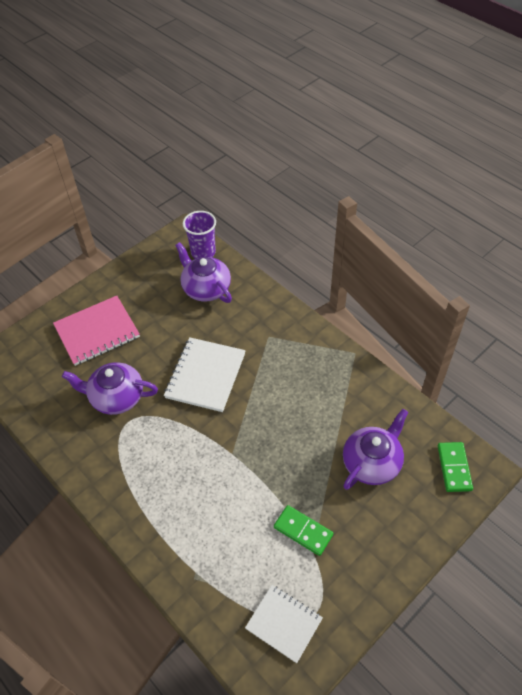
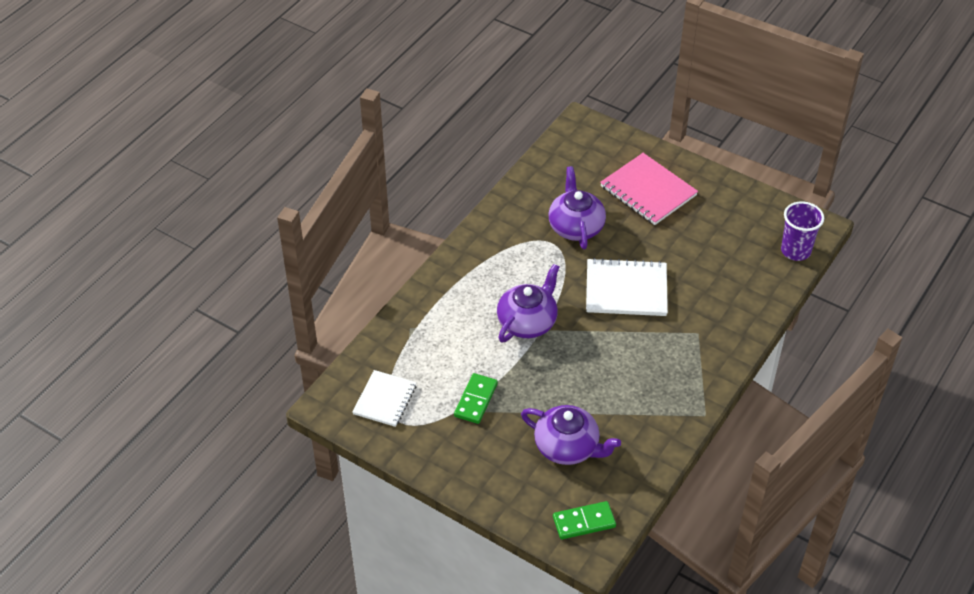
camera: 75 degrees right, 5 degrees down
(206, 288) = (743, 265): purple teapot -> purple teapot (528, 322)

